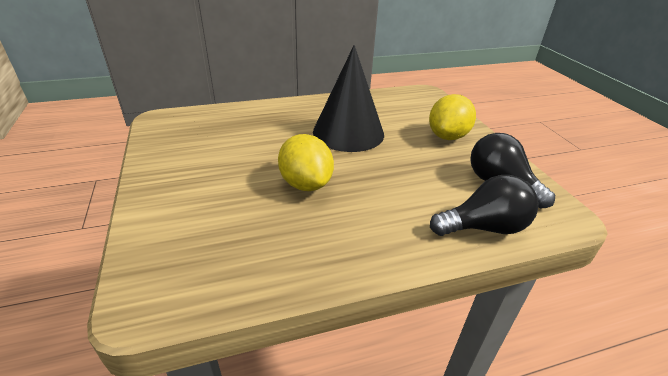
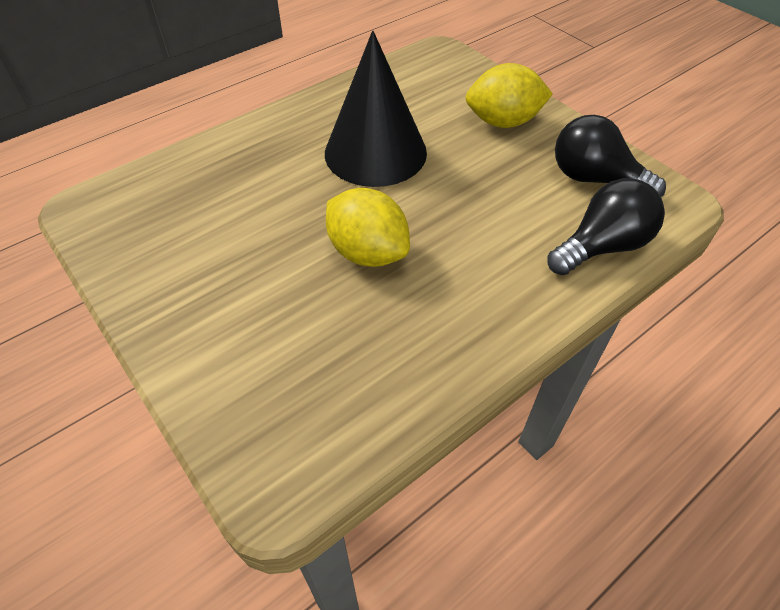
camera: 20 degrees left, 15 degrees up
(447, 136) = (503, 122): yellow lemon -> yellow lemon turned 75 degrees clockwise

